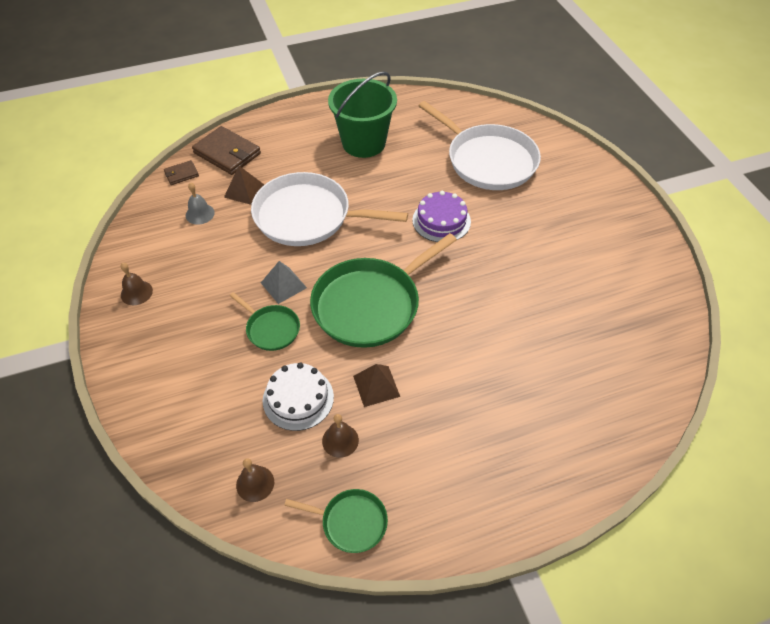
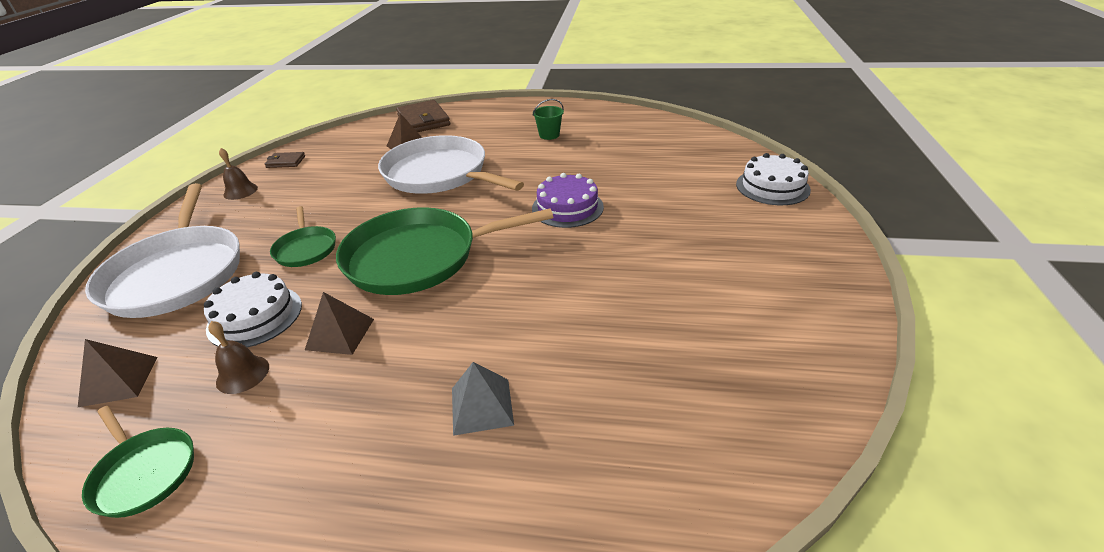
camera: 30 degrees right, 15 degrees down
(181, 174) = (372, 126): brown wallet -> brown wallet (286, 162)
(200, 214) = (354, 152): grey bell -> none
(255, 483) = (119, 381): brown bell -> brown pyramid
(283, 285) = (358, 218): grey pyramid -> grey pyramid (482, 406)
(364, 143) = (549, 135): green bucket -> green bucket, size x0.43
(488, 160) = (668, 171): white pan -> white pan (177, 273)
(568, 156) = (772, 187): none -> white cake

